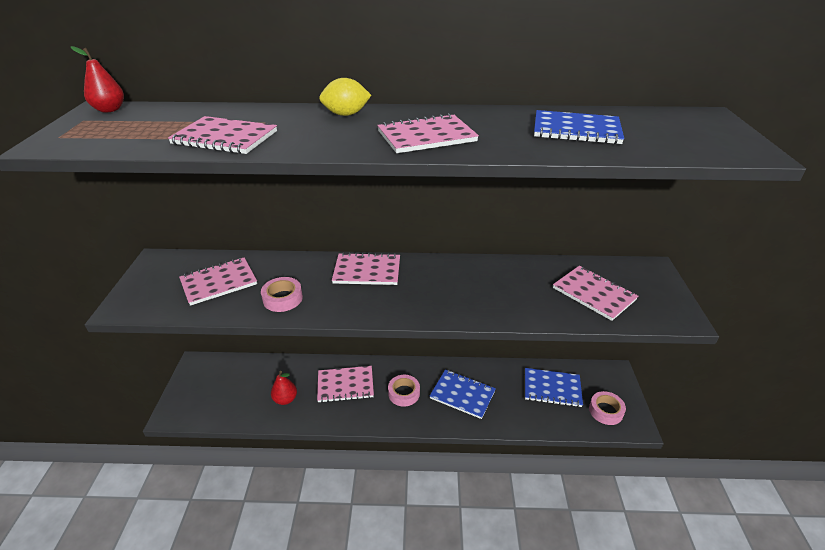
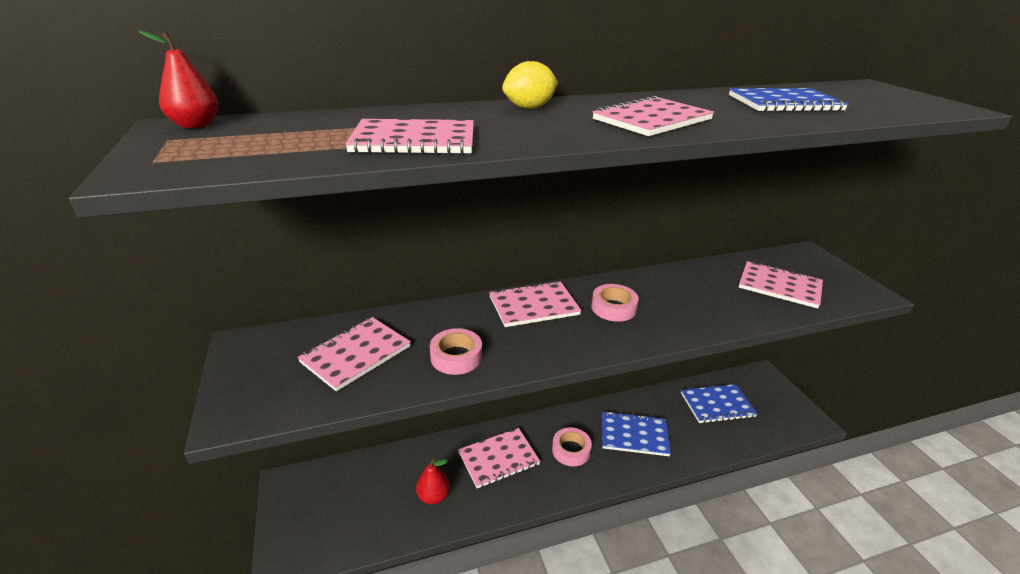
camera: 20 degrees left, 5 degrees down
(605, 411) = (779, 415): pink tape -> pink tape (613, 308)

